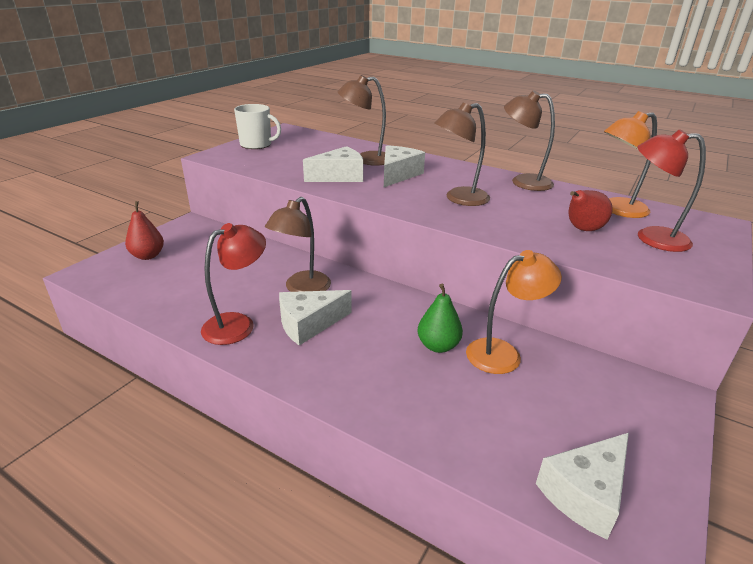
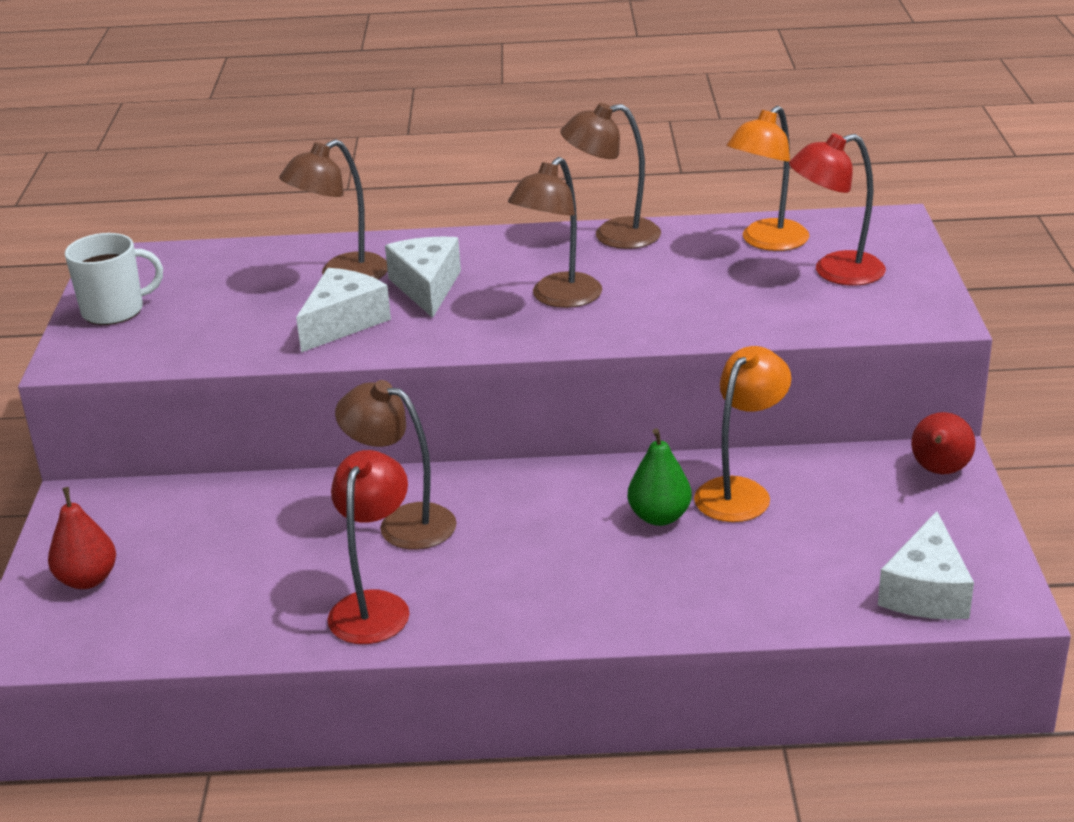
camera: 30 degrees left, 0 degrees up
(302, 289) = (403, 523): brown lamp -> brown lamp turned 120 degrees clockwise
(309, 324) = (471, 563): white cheese -> none
(582, 229) = (751, 289): red pear -> red pear (939, 471)

